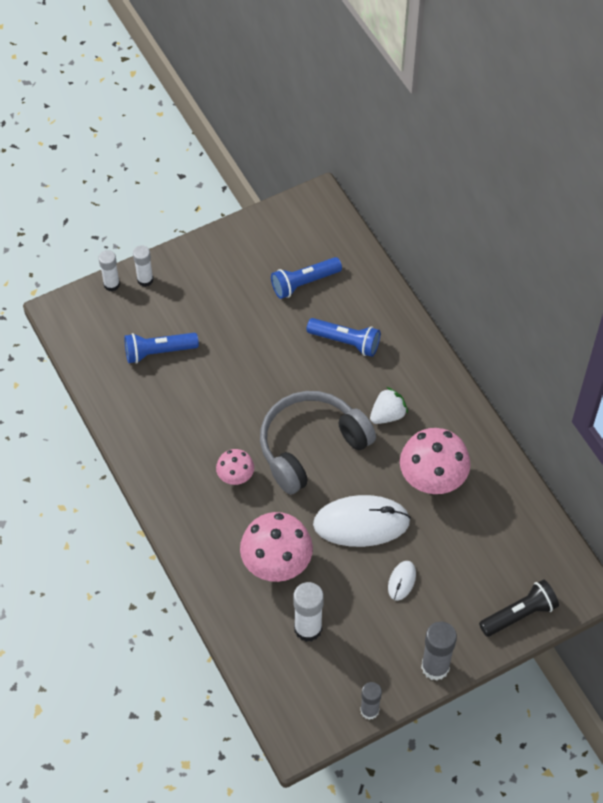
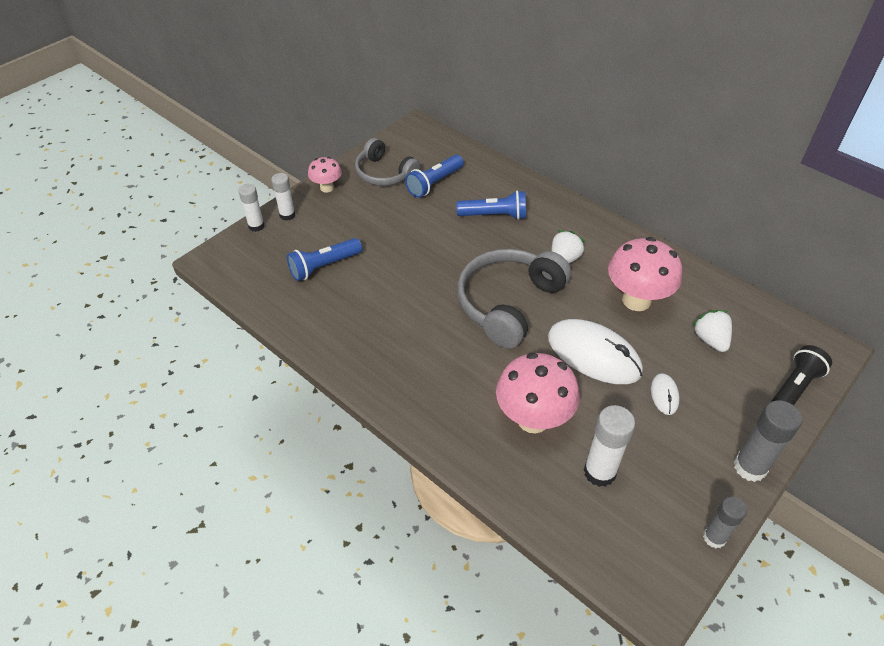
camera: 20 degrees left, 10 degrees down
(235, 477) = (449, 350): pink mushroom -> pink mushroom (327, 188)
(259, 255) = (384, 173): none -> grey headphones
(361, 523) = (593, 354): white mouse -> white mouse turned 60 degrees clockwise
(476, 543) = (710, 340): none -> white strawberry

